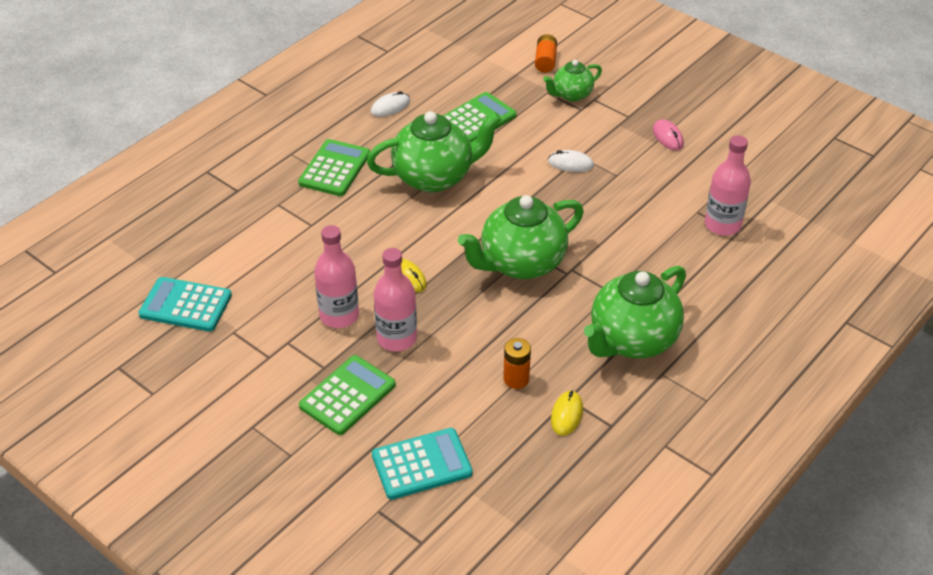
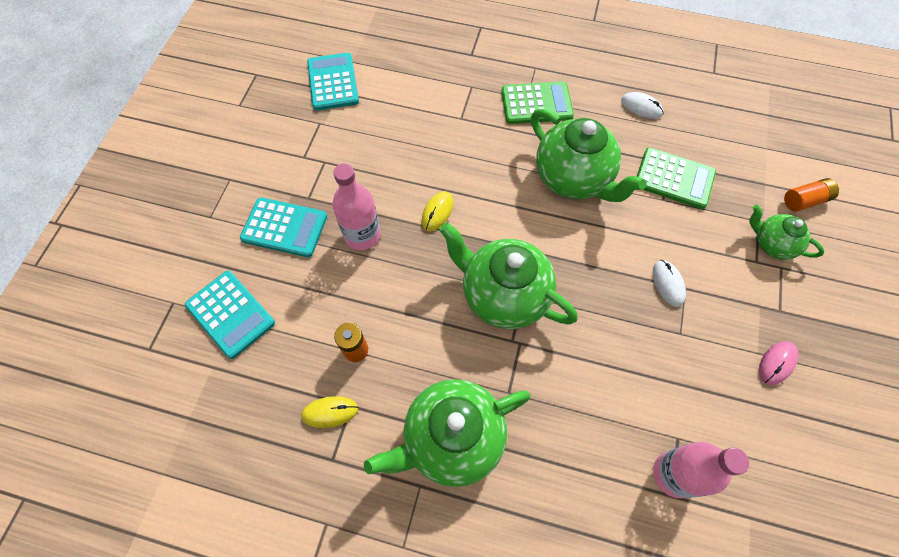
camera: 65 degrees right, 20 degrees up
(339, 315) = (369, 183): pink bottle -> none
(347, 395) = (284, 227): green calculator -> turquoise calculator
(632, 340) = (452, 438): green teapot -> green teapot turned 45 degrees counterclockwise

